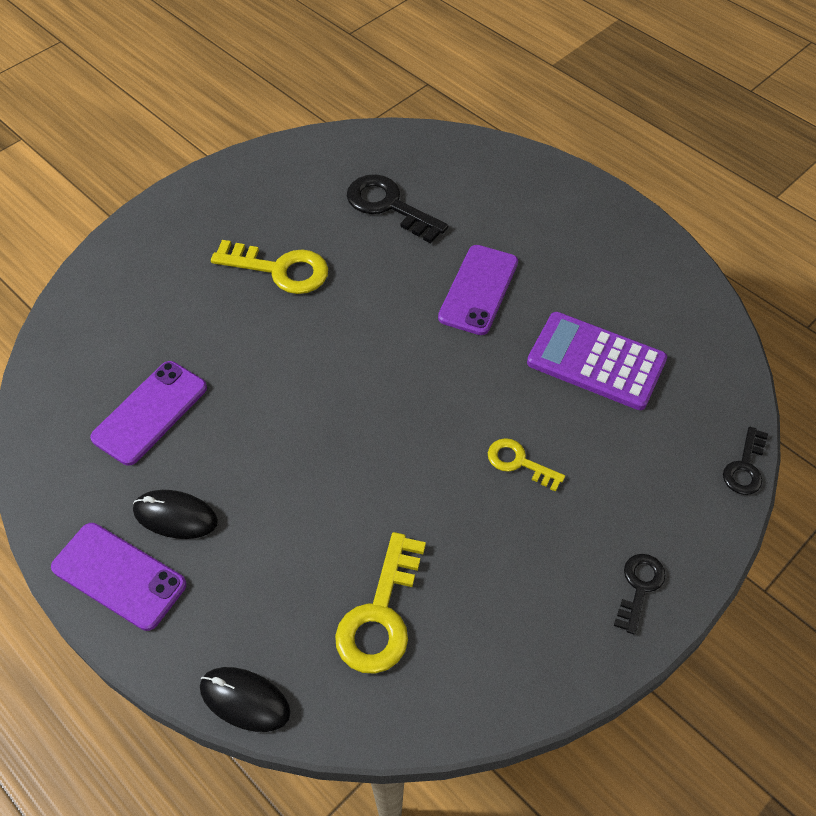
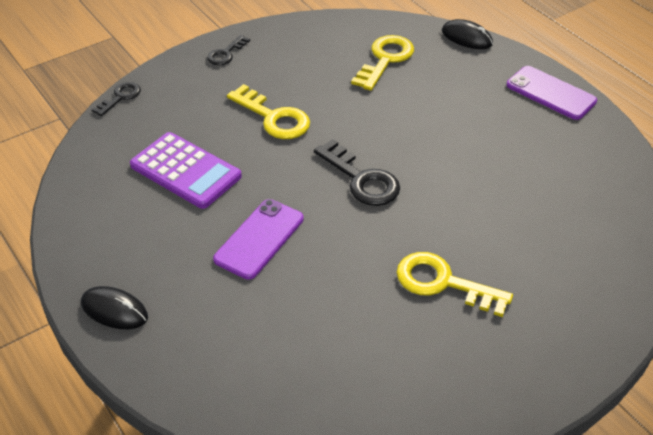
camera: 170 degrees left, 10 degrees down
(150, 412) = (548, 180): purple phone -> none
(175, 516) = (518, 117): black mouse -> black mouse (114, 310)
(389, 206) = (323, 338): black key -> black key (361, 179)
(519, 462) = (273, 117): yellow key -> yellow key, size x1.70

